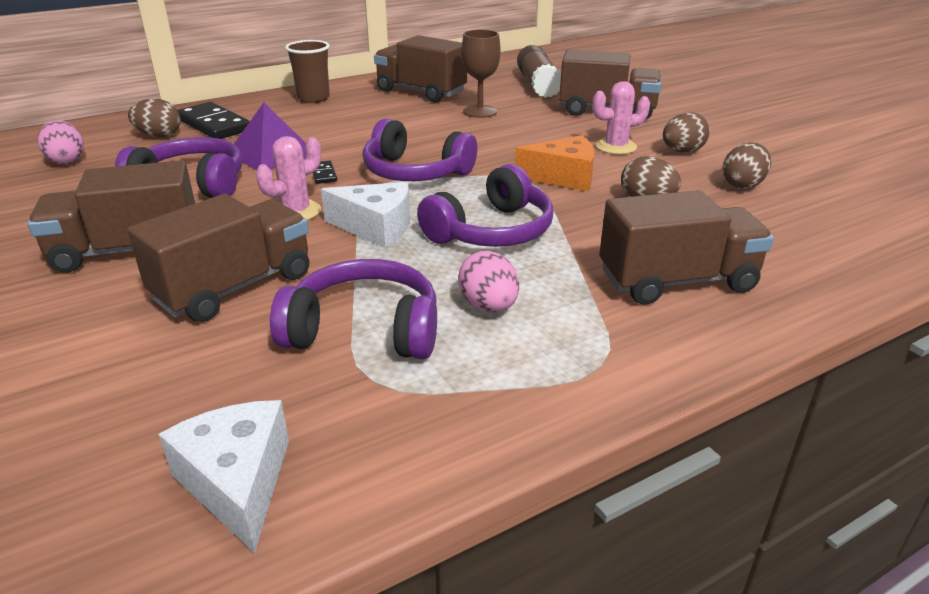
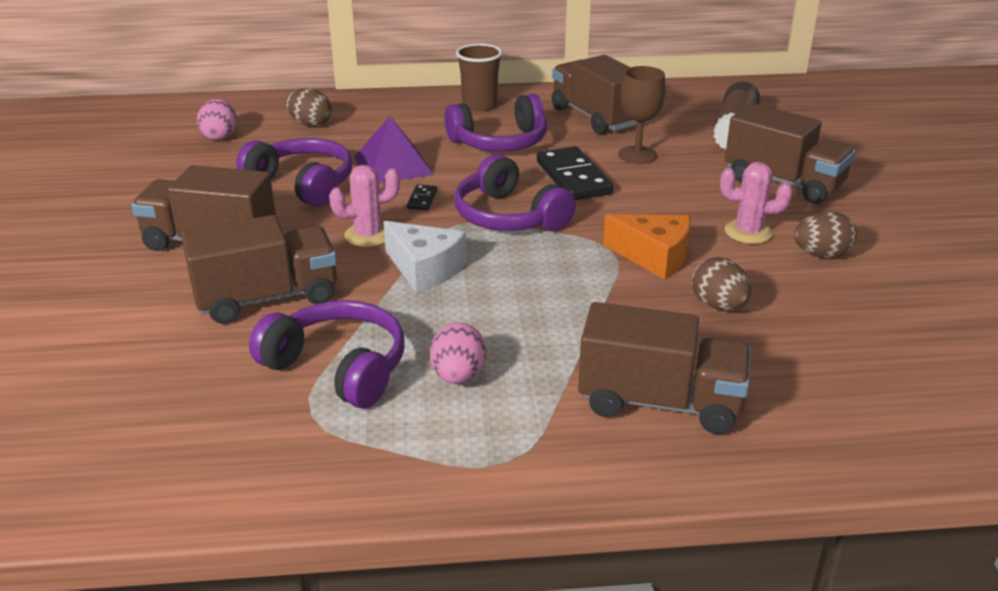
camera: 25 degrees right, 0 degrees up
(214, 125) = (365, 121): black domino -> black domino (573, 178)
(237, 482) = (160, 462): white cheese -> none
(492, 231) = (527, 300): purple headphones -> purple headphones (500, 142)
(742, 185) = (849, 313): brown egg -> none

